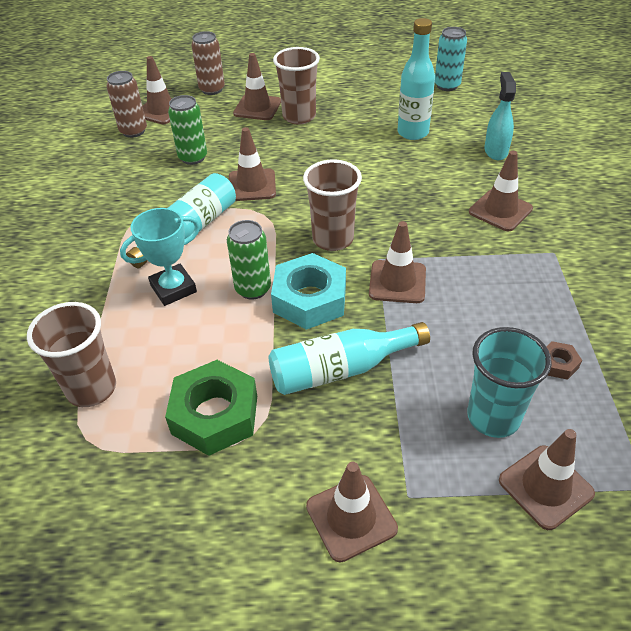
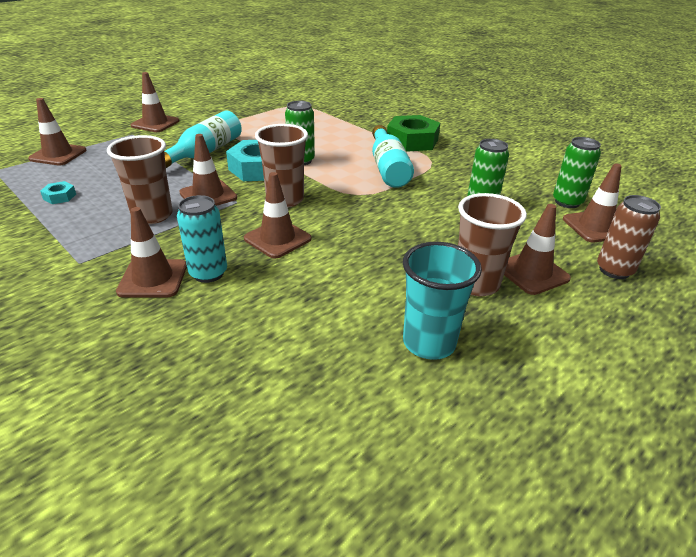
camera: 135 degrees right, 10 degrees down
(91, 389) = (320, 113): brown cup -> brown cup (152, 215)
(133, 131) = (567, 202): brown can -> green can
(173, 288) = (346, 146): turquoise trophy -> none
(215, 414) = (252, 124): green nut -> green nut (412, 141)
(252, 185) = (400, 206): brown traffic cone -> brown traffic cone (277, 239)
(413, 133) = (329, 328): turquoise bottle -> none
(447, 85) = (376, 458): turquoise can -> turquoise can (208, 273)
(493, 417) = (98, 165): turquoise cup -> turquoise cup (429, 343)
(495, 151) = (200, 353): turquoise spray bottle -> none
(558, 364) = (60, 196): brown nut -> turquoise nut

